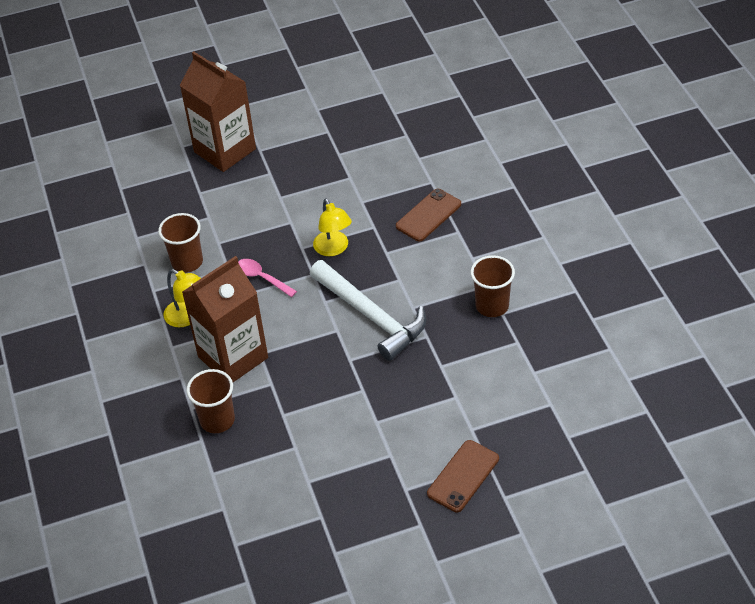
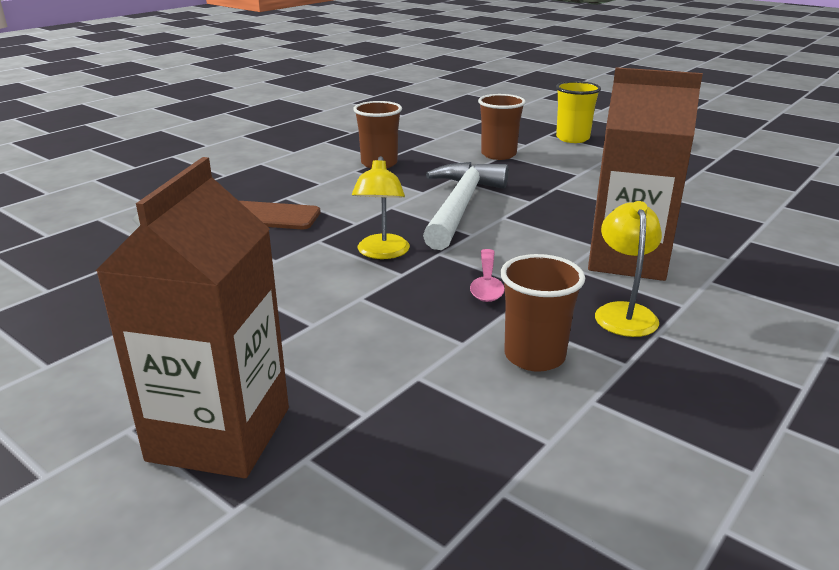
camera: 125 degrees left, 20 degrees down
(217, 420) = (713, 239): brown cup -> brown cup (498, 154)
(334, 249) = (382, 253): yellow lamp -> yellow lamp turned 150 degrees clockwise
(463, 476) = (572, 138): brown phone -> yellow cup

